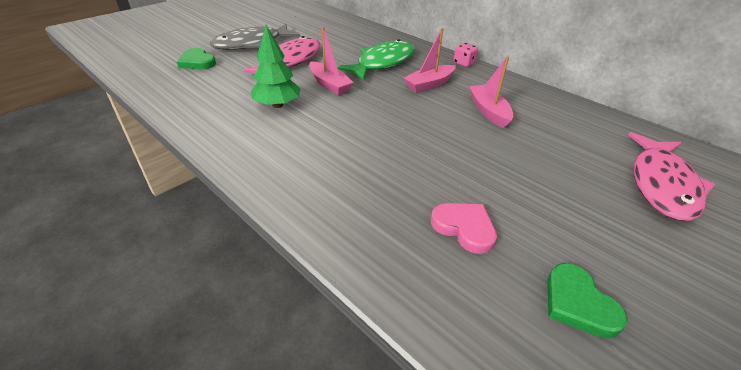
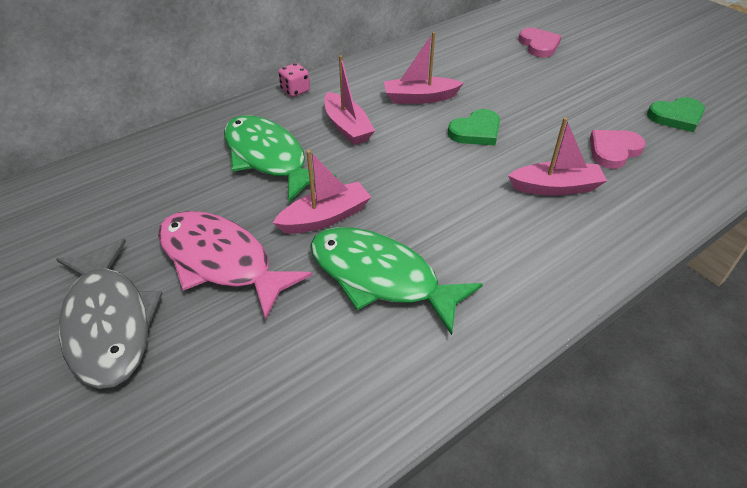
camera: 80 degrees left, 5 degrees up
(197, 62) = (167, 417): green heart -> green heart (476, 131)
(277, 105) = (380, 277): green tree -> green fish
(387, 181) = (555, 187): none -> pink boat
(662, 184) = (539, 45): pink fish -> pink heart

